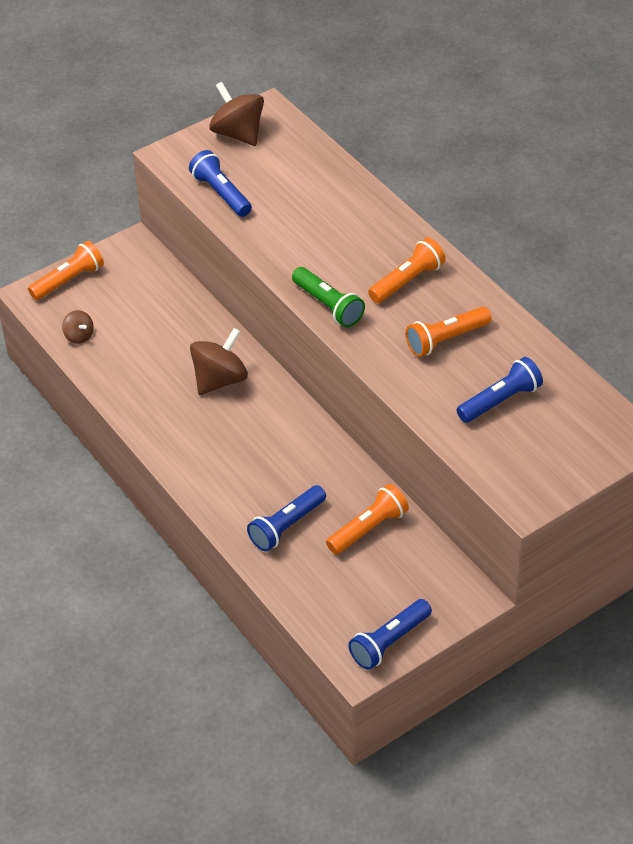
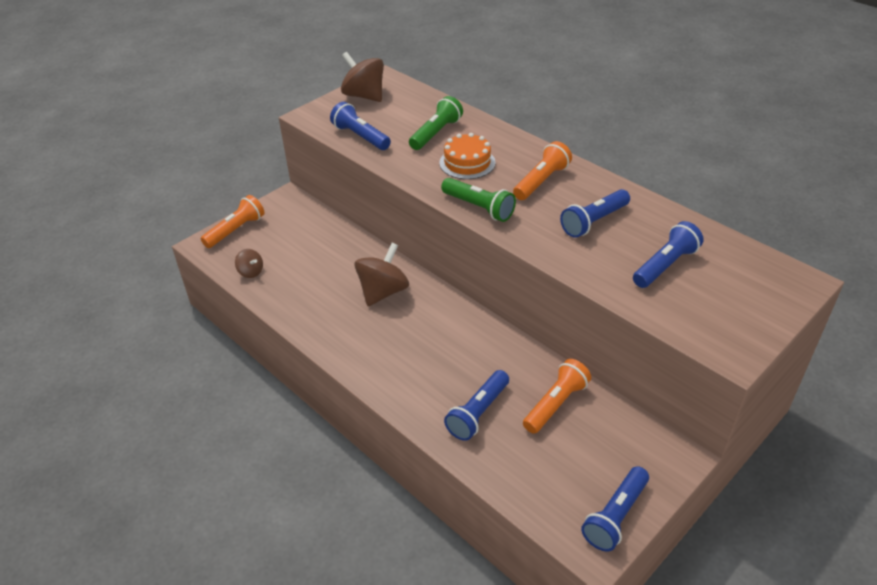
camera: 10 degrees left, 5 degrees down
(308, 200) = (436, 133): none -> green flashlight
(332, 245) = (467, 163): none -> orange cake
(446, 339) = (594, 222): orange flashlight -> blue flashlight

